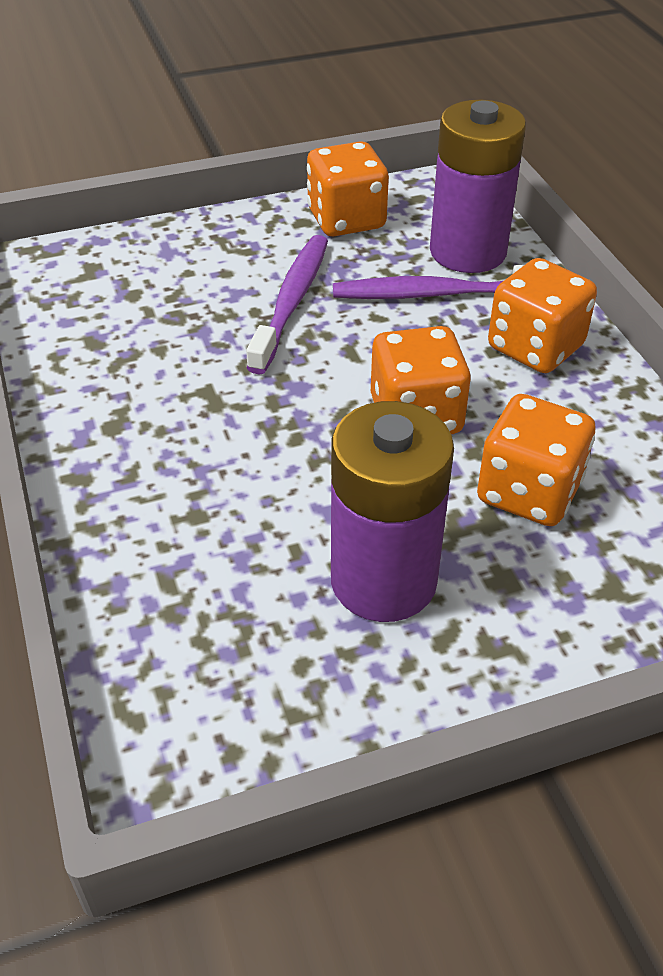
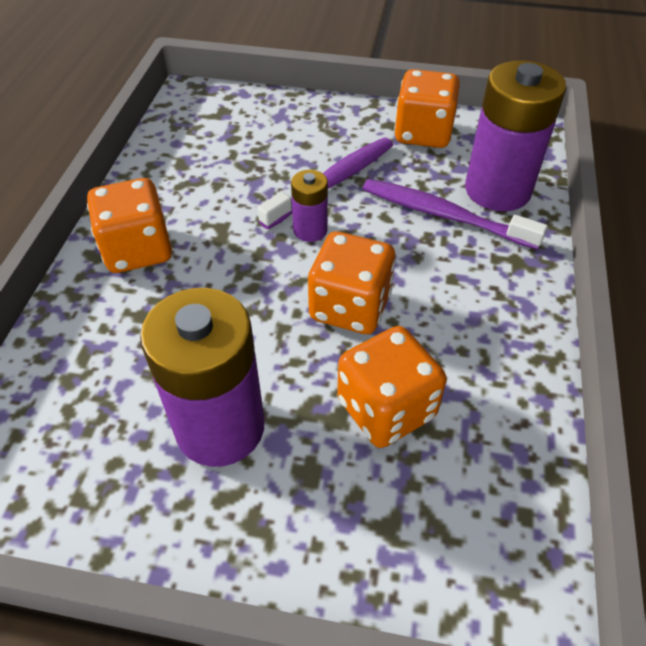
camera: 30 degrees right, 5 degrees up
(309, 358) = (310, 230): none -> purple battery
(535, 347) = (489, 289): orange dice -> orange dice (138, 250)

